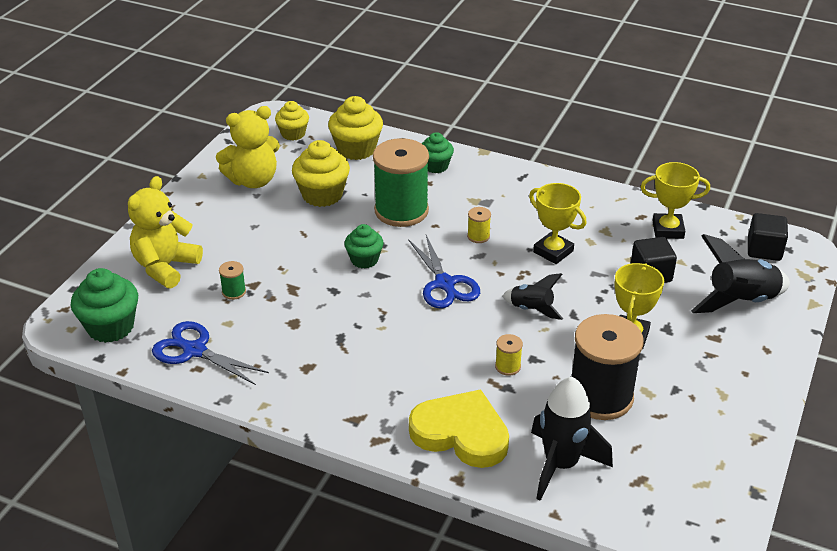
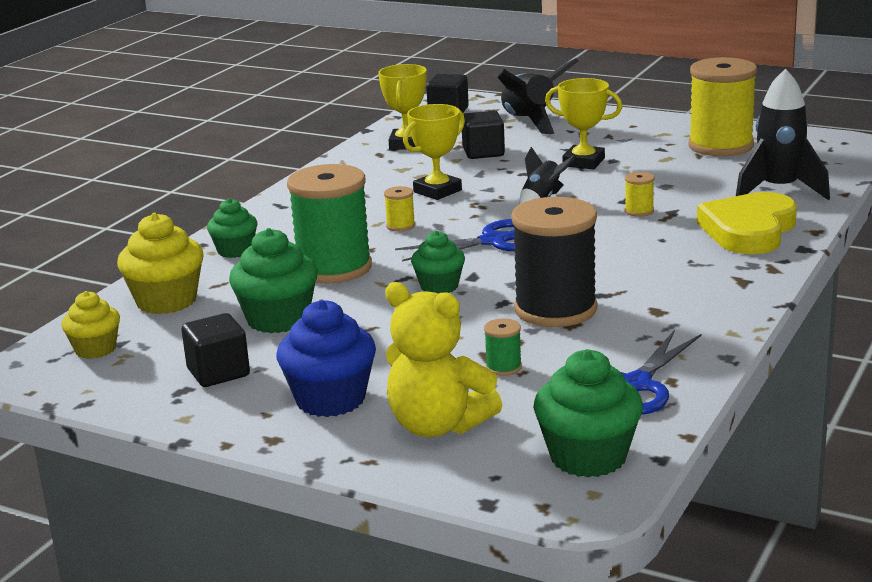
camera: 85 degrees left, 15 degrees down
(209, 224) = (330, 400): none -> blue cupcake
(253, 180) = (218, 373): yellow teddy bear -> black cube
(322, 195) = (278, 319): yellow cupcake -> green cupcake
(600, 397) = (678, 175): black spool -> black spool (555, 309)
(688, 434) = (720, 146): none -> yellow spool

